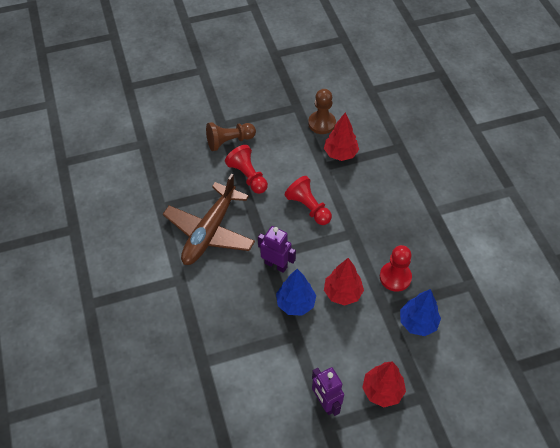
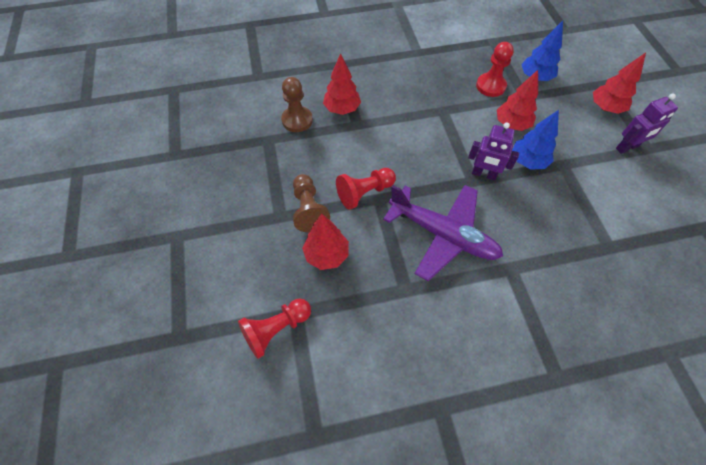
camera: 85 degrees left, 5 degrees up
(189, 156) = (326, 254): none -> red tree
(209, 232) = (443, 235): brown plane -> purple plane
(276, 265) = (483, 174): purple robot -> purple robot turned 105 degrees counterclockwise
(308, 207) = (411, 141): red pawn -> red pawn (276, 329)

